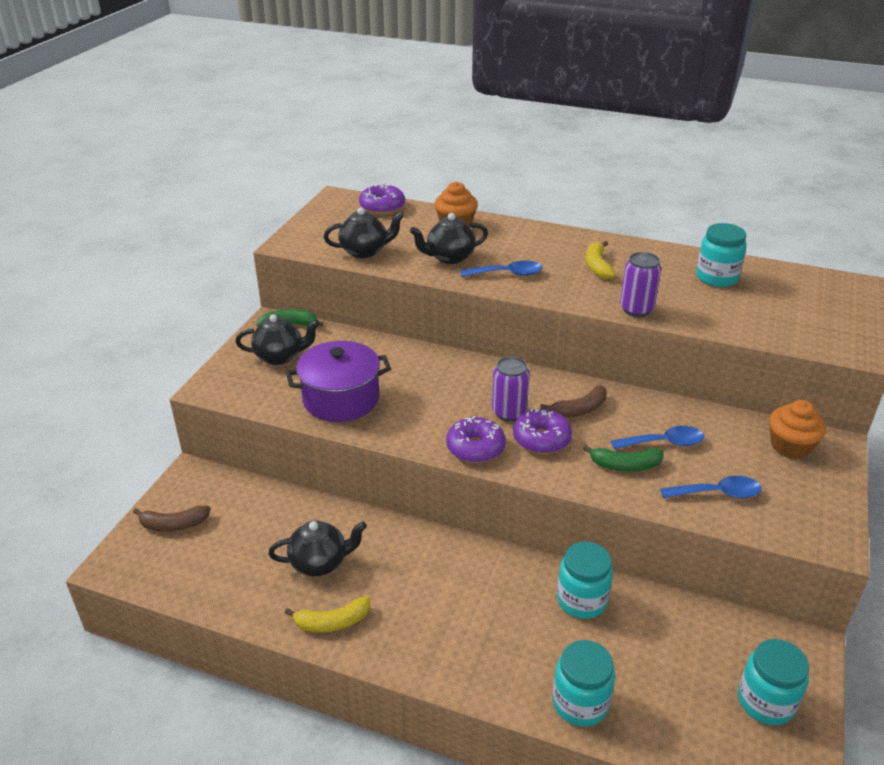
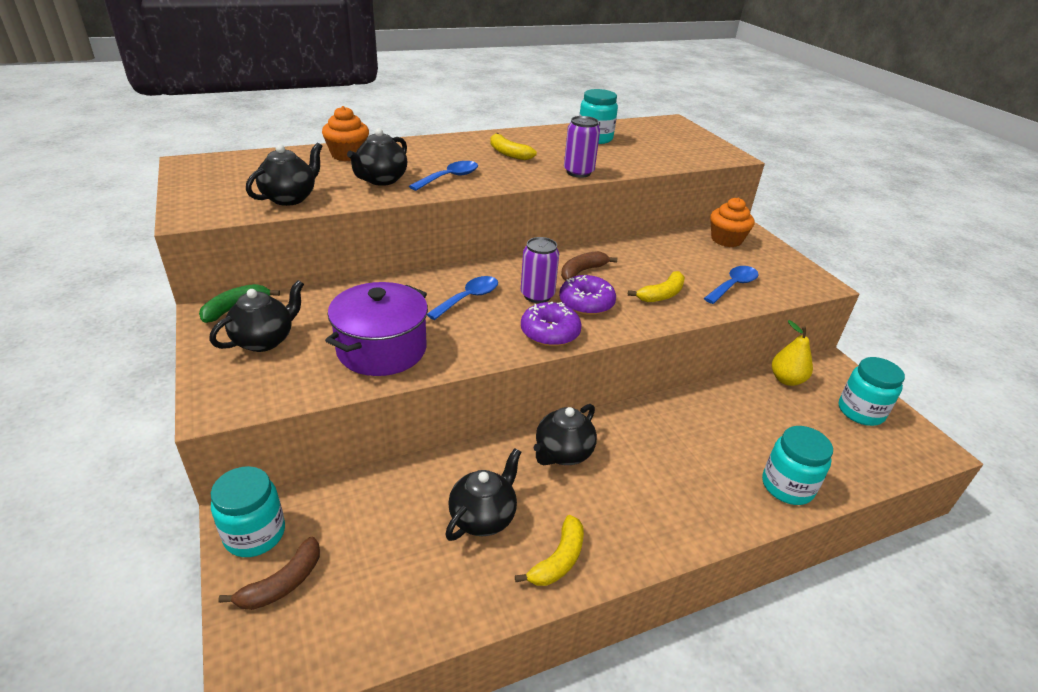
camera: 45 degrees left, 0 degrees up
(382, 207) = (253, 159): purple donut -> none
(427, 556) = (562, 453): none -> black teapot
(579, 409) = (582, 271): brown banana -> brown banana turned 150 degrees counterclockwise
(581, 600) = (699, 416): turquoise jar -> turquoise jar (255, 534)
(625, 465) = (661, 294): green banana -> yellow banana
(664, 443) = (662, 269): blue spoon -> blue spoon (468, 298)
(725, 625) = (786, 380): none -> yellow pear

